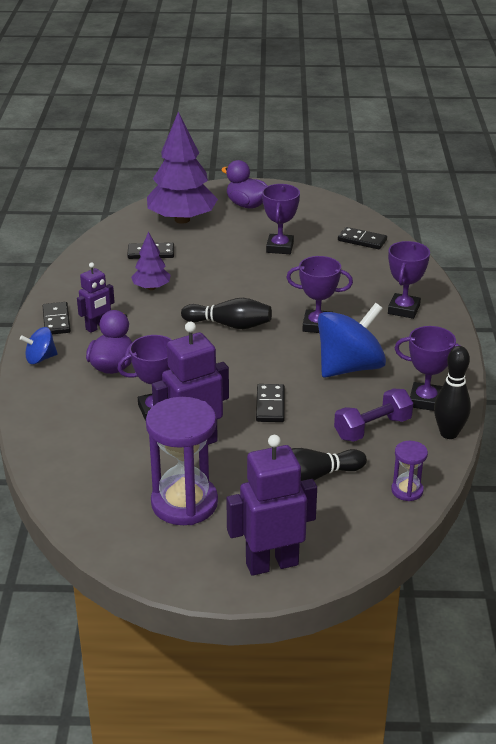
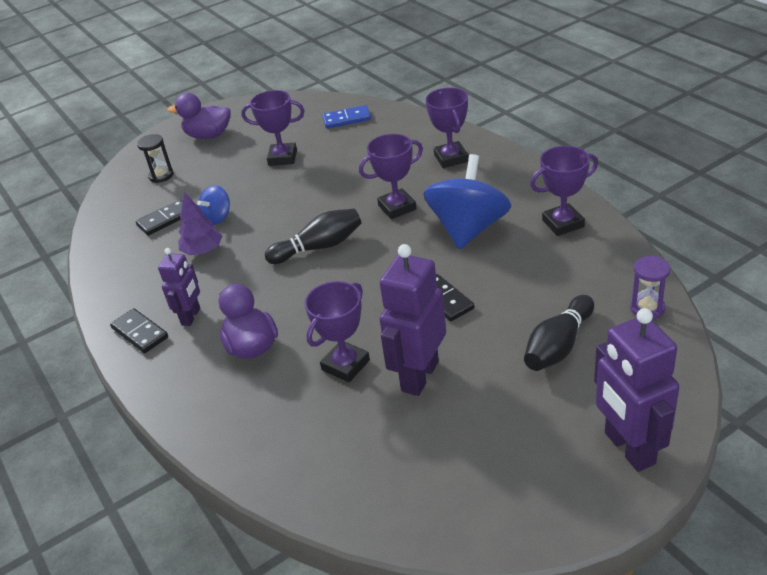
camera: 30 degrees left, 5 degrees up
(40, 358) = (166, 381): blue spinning top -> blue spinning top (217, 218)
(182, 219) = (161, 175): purple tree -> black hourglass
(184, 503) = (481, 441): purple hourglass -> none
(272, 563) = (628, 448): purple robot -> purple robot turned 60 degrees counterclockwise
(280, 247) = (282, 158): purple trophy -> purple trophy turned 60 degrees counterclockwise
(362, 240) = (347, 119): black domino -> blue domino
(372, 428) = (553, 271): purple dumbbell -> none
(449, 433) = (615, 240): black bowling pin -> none

